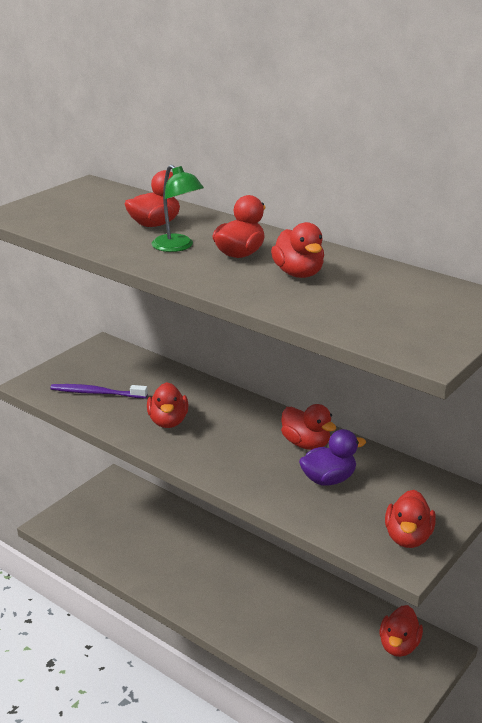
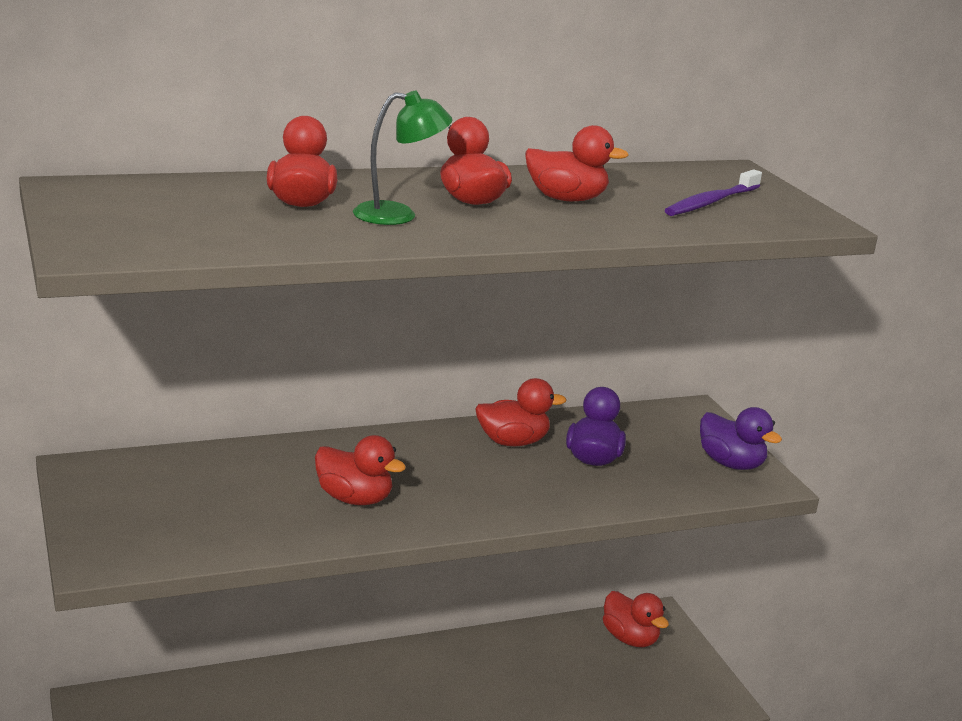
camera: 60 degrees left, 5 degrees down
(96, 393) = (207, 520): purple toothbrush -> purple toothbrush (711, 202)
(408, 537) = (731, 463): red duck -> purple duck

